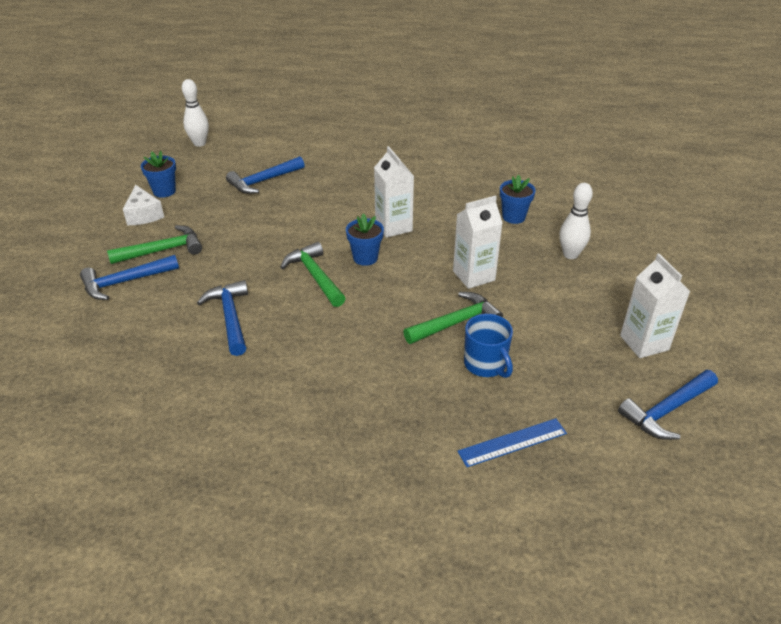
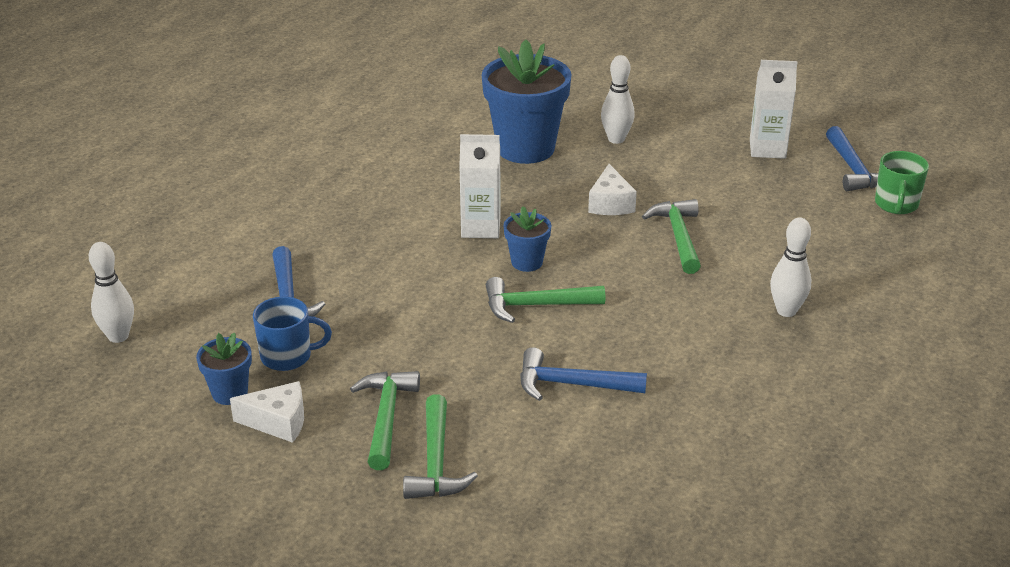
camera: 65 degrees left, 5 degrees down
(125, 282) = (436, 462): blue hammer -> green hammer
(391, 412) = (786, 311): none -> white bowling pin
(473, 276) = (610, 203): white carton -> white cheese
(486, 364) = (749, 238): blue mug -> blue mug (288, 356)
(512, 442) = (855, 255): blue ruler -> none
(513, 217) = (525, 148): blue flower pot -> blue flower pot, size x2.08
(630, 457) = (896, 204): none -> green mug

